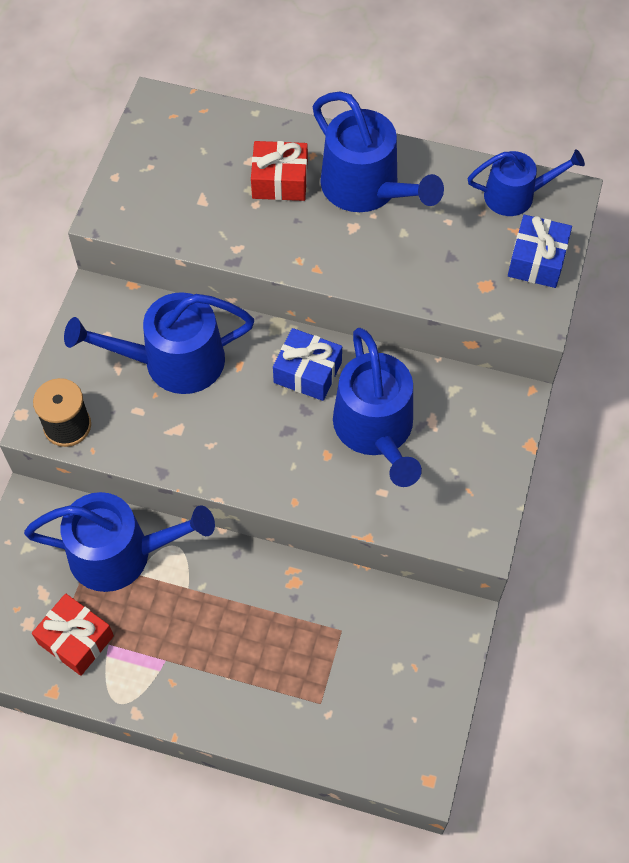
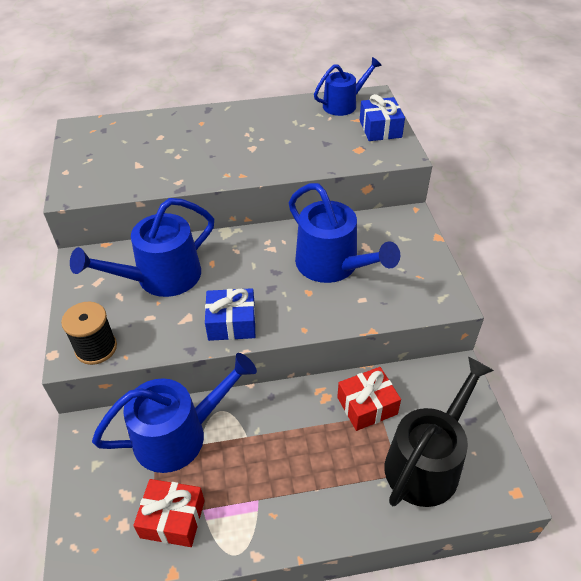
camera: 25 degrees left, 15 degrees down
(280, 181) = (187, 140): red gift -> red gift (367, 405)
(307, 372) = (263, 250): blue gift -> blue gift (231, 323)
(357, 705) = (427, 462): none -> black watering can
(366, 188) = (247, 127): blue watering can -> none

